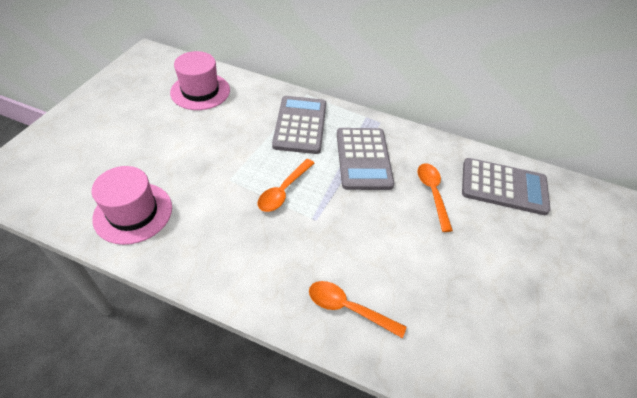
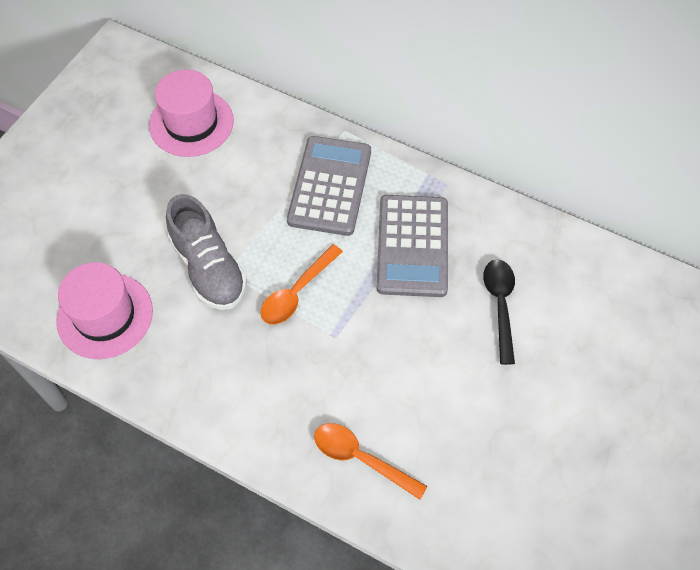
camera: 10 degrees right, 10 degrees up
(216, 177) = (209, 268): none -> grey shoe
(432, 193) = (500, 305): orange spoon -> black spoon
(503, 187) = (605, 300): grey calculator -> none

